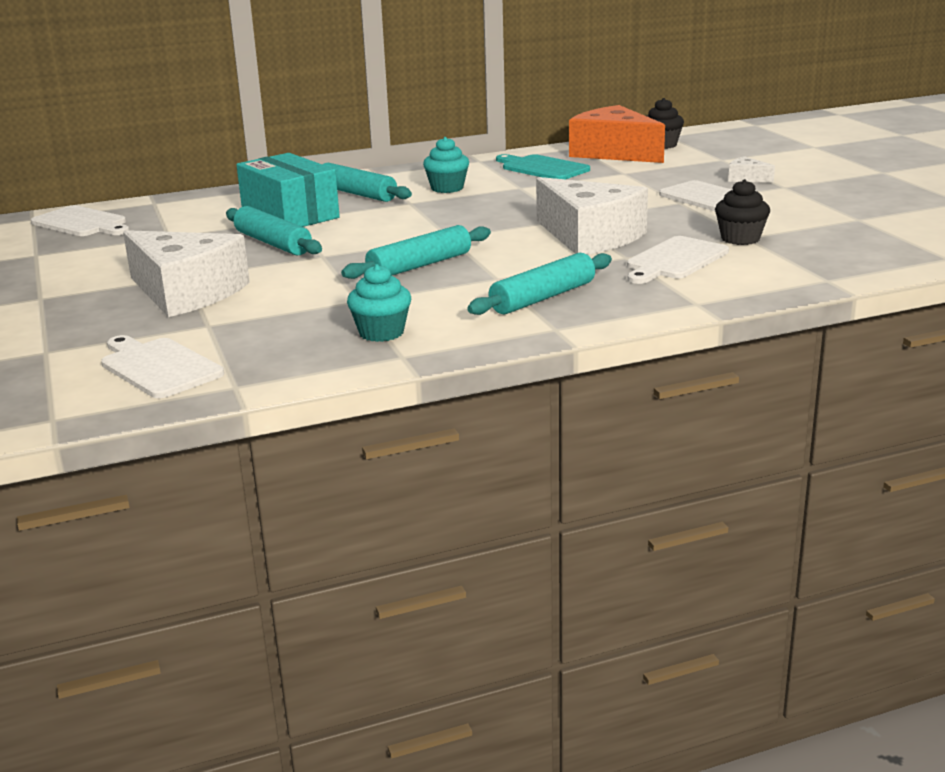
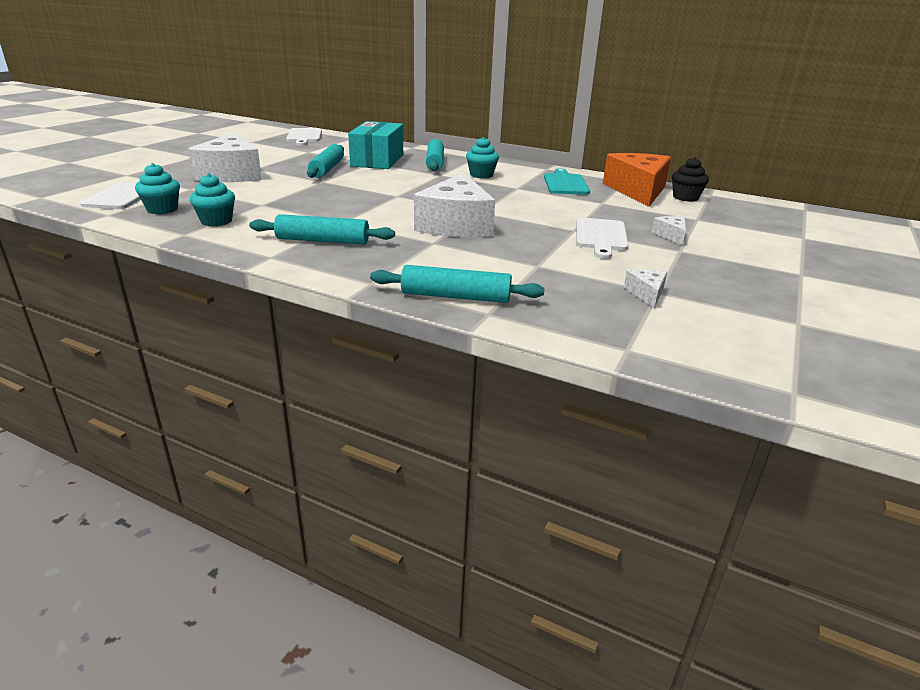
camera: 45 degrees right, 5 degrees up
(274, 353) = (162, 209): none -> turquoise cupcake
(419, 265) = (337, 202): turquoise rolling pin -> turquoise rolling pin (455, 296)
(674, 260) = (450, 256): white cutting board -> none
(740, 239) = (530, 264): black cupcake -> none
(856, 223) = (646, 293): none -> white cheese

